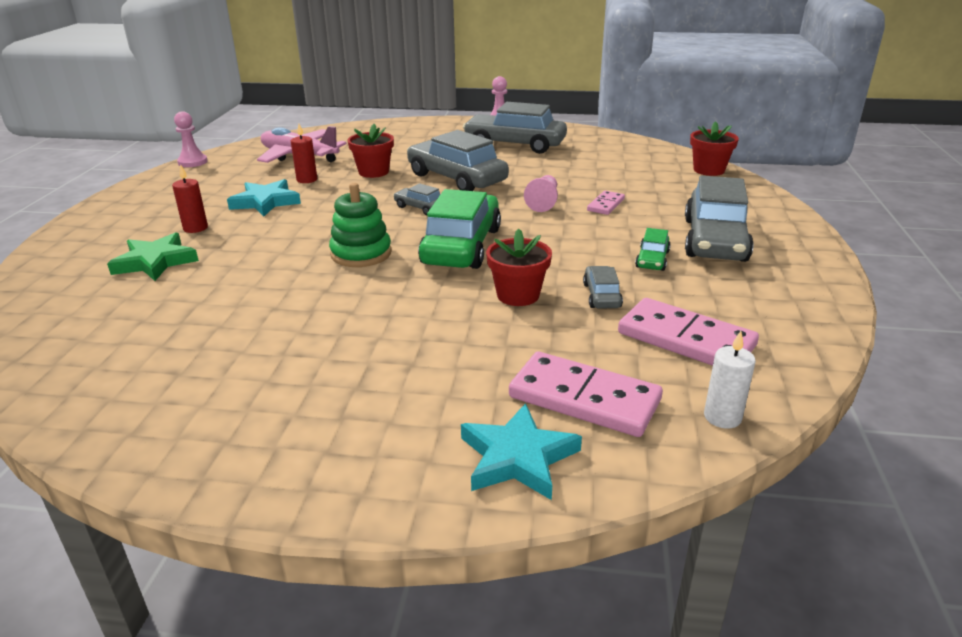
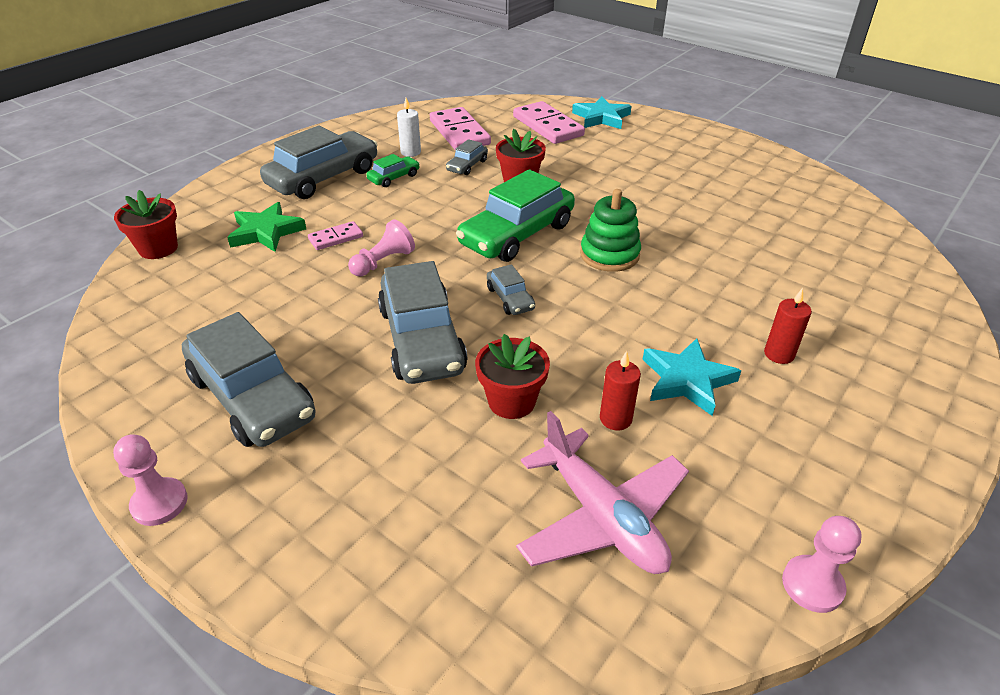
camera: 150 degrees left, 10 degrees up
(155, 262) = (815, 310): green star -> green star (266, 232)
(722, 417) = (496, 106): white candle -> white candle (410, 152)

